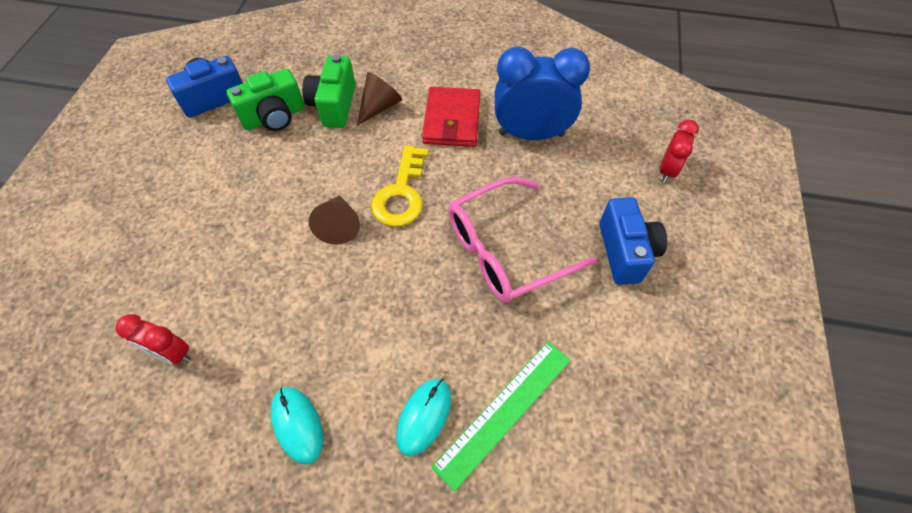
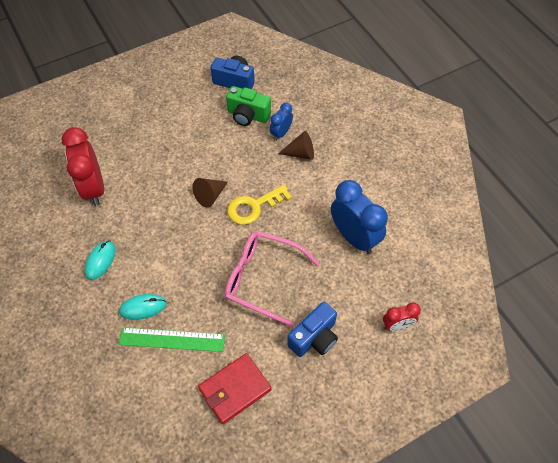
camera: 50 degrees right, 0 degrees up
(172, 353) = (94, 188): red clock -> red clock, size x1.88
(334, 105) = (281, 133): green camera -> blue clock
(452, 120) = (325, 193): red wallet -> red wallet (235, 389)

